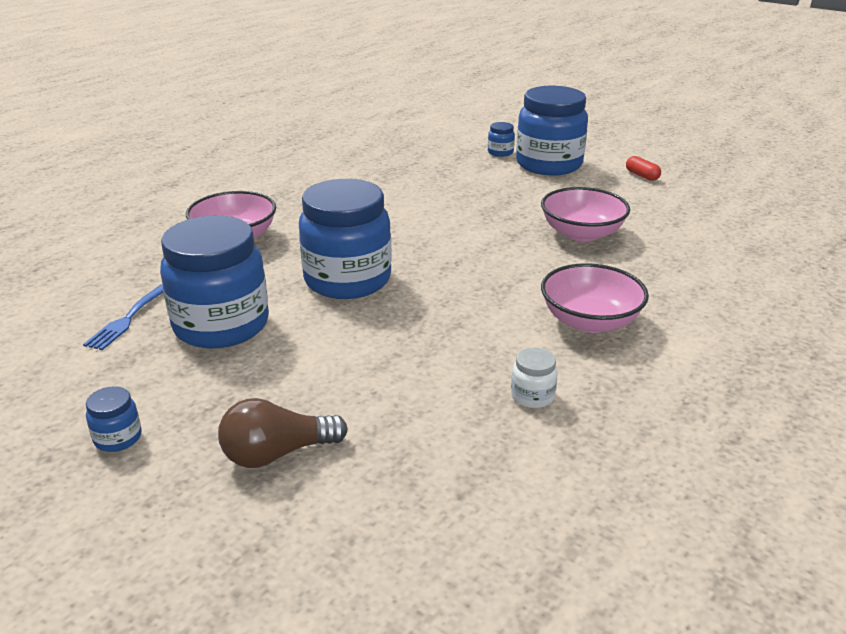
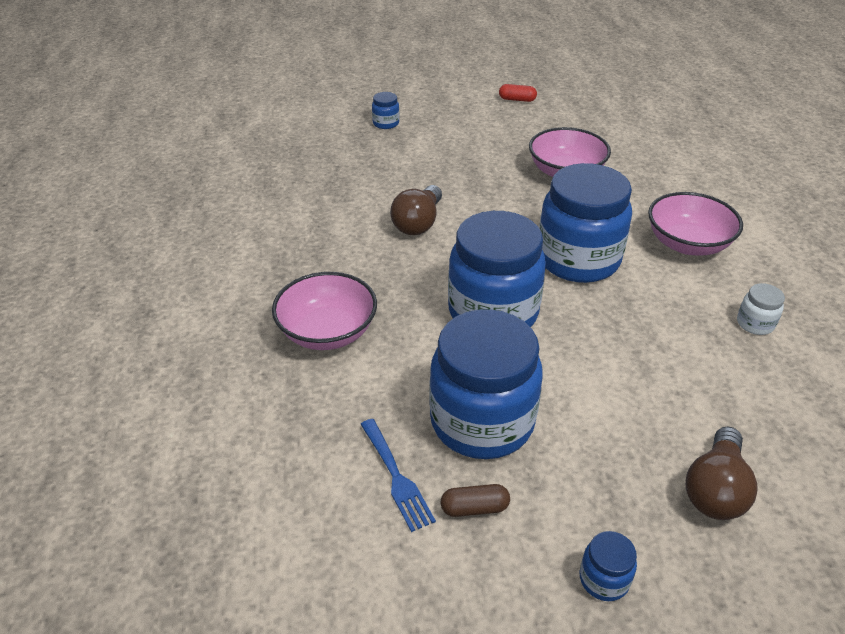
camera: 45 degrees left, 10 degrees up
(131, 358) = (474, 508): none -> brown capsule
(403, 213) = (418, 223): none -> brown light bulb
(549, 164) = (441, 119): blue jar -> blue jar (578, 259)

